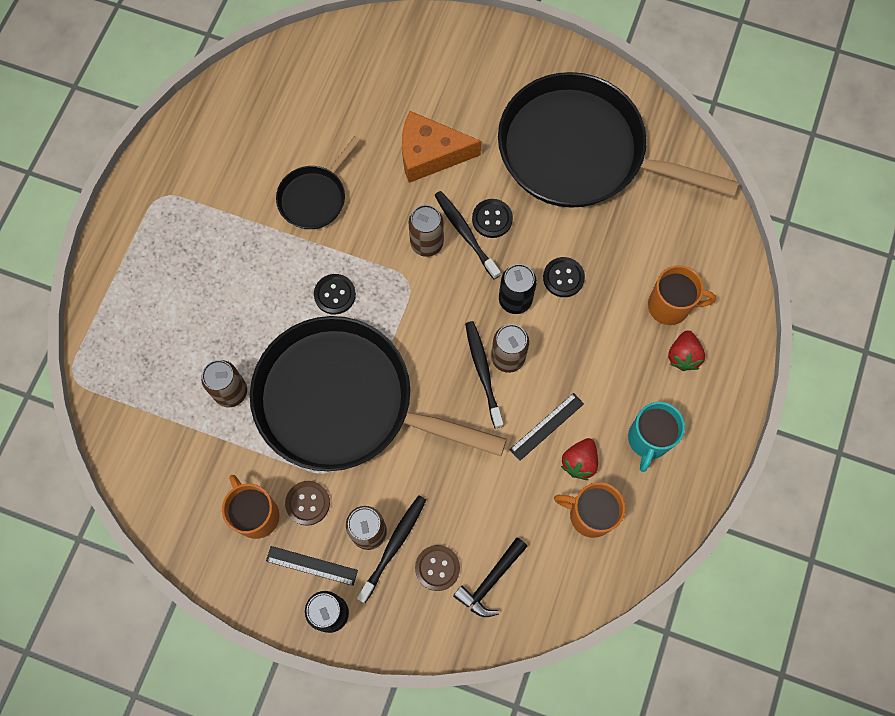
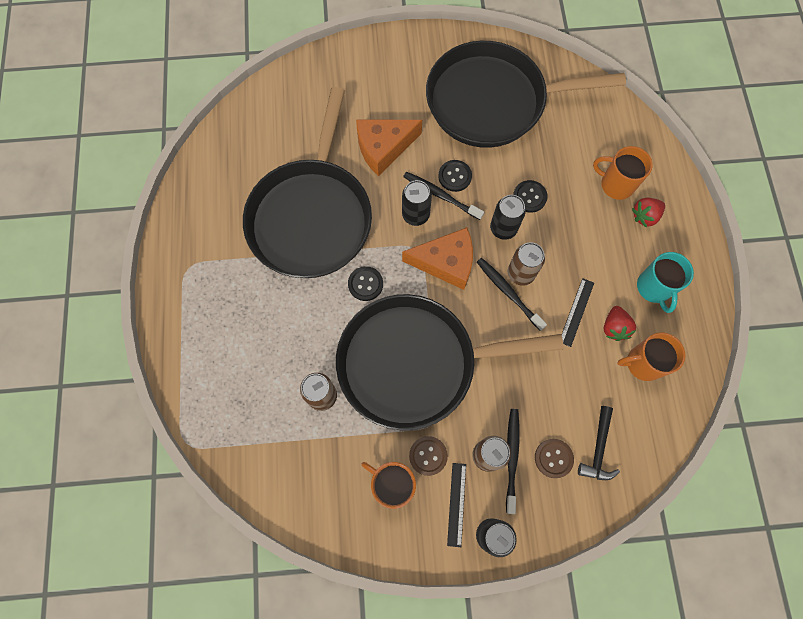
camera: 25 degrees left, 0 degrees up
(311, 565) = (456, 504): black ruler -> black ruler turned 75 degrees counterclockwise
(314, 197) = (312, 217): black pan -> black pan, size x2.17
(427, 243) = (415, 215): brown can -> black can
(432, 309) = (446, 263): none -> orange cheese
(670, 306) = (616, 184): orange mug -> orange mug turned 135 degrees counterclockwise
(683, 356) = (644, 216): red strawberry -> red strawberry turned 75 degrees clockwise

